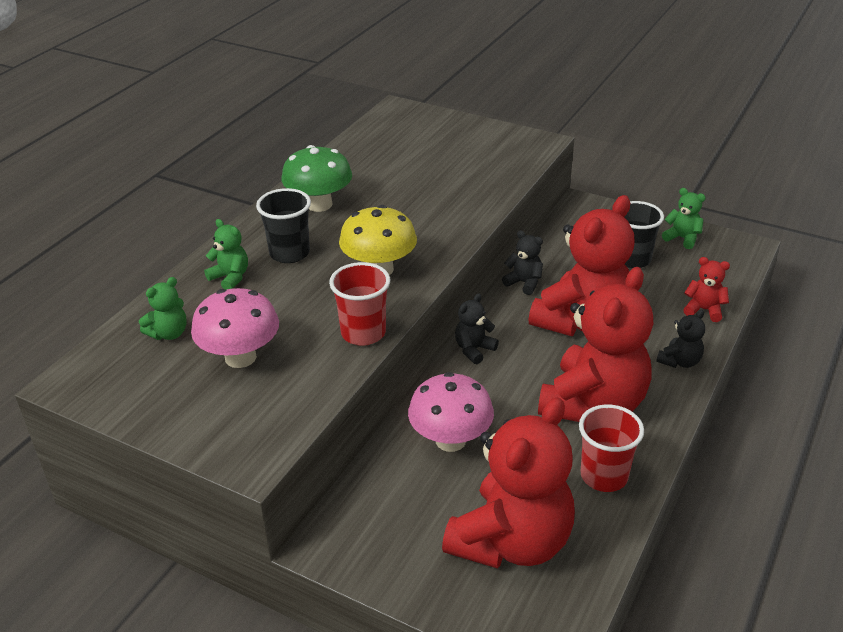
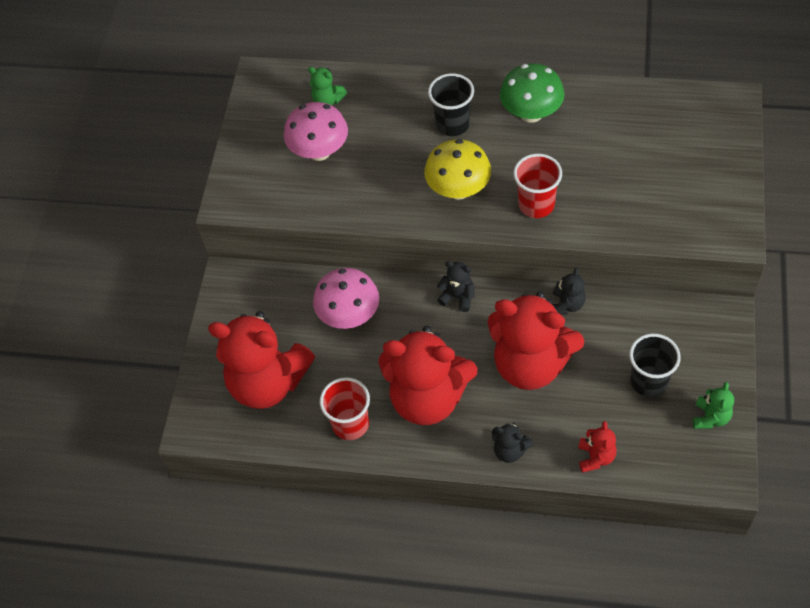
camera: 75 degrees right, 20 degrees up
(230, 277) = (405, 103): green teddy bear -> none
(363, 333) = (375, 210): red cup -> red cup (536, 205)

